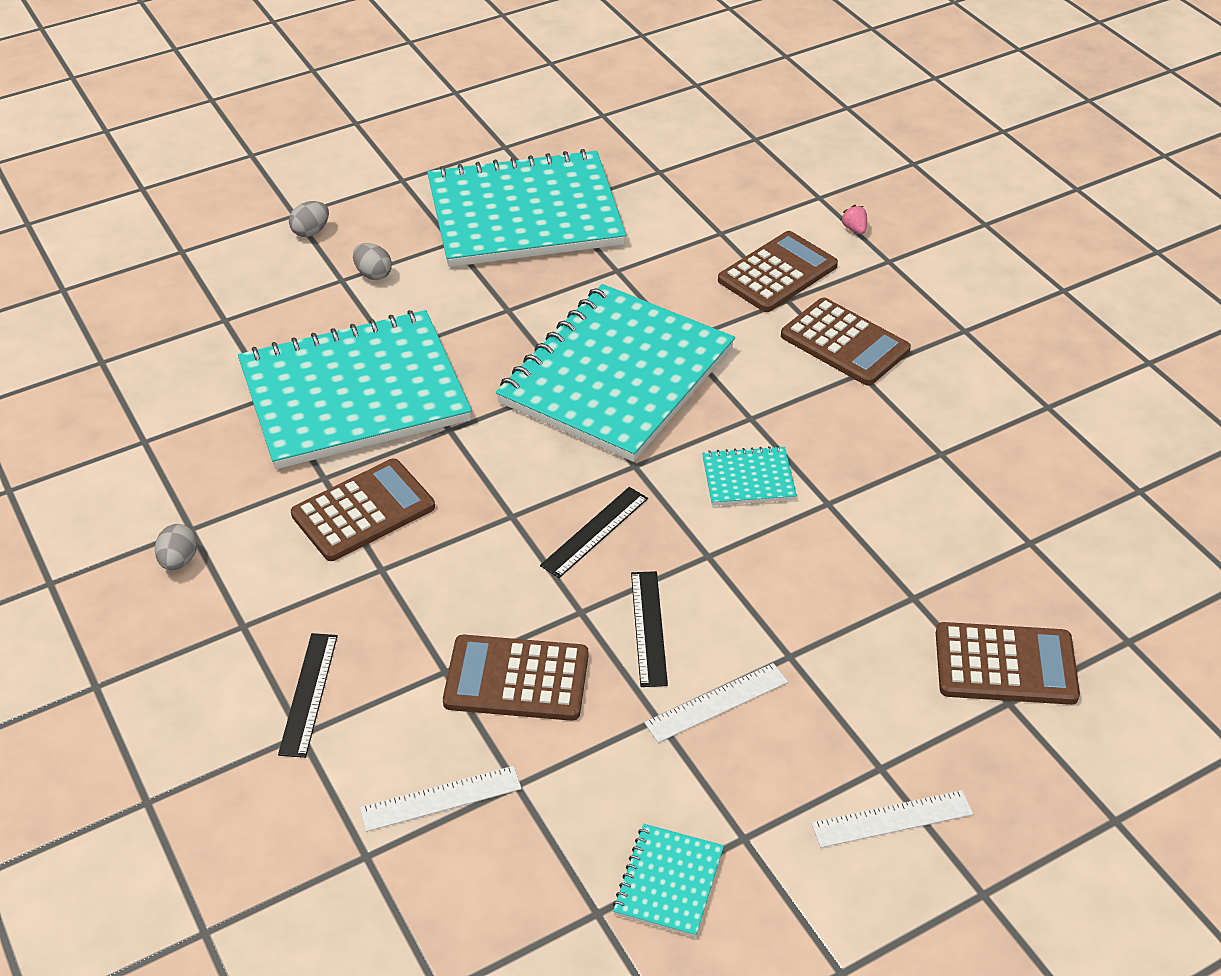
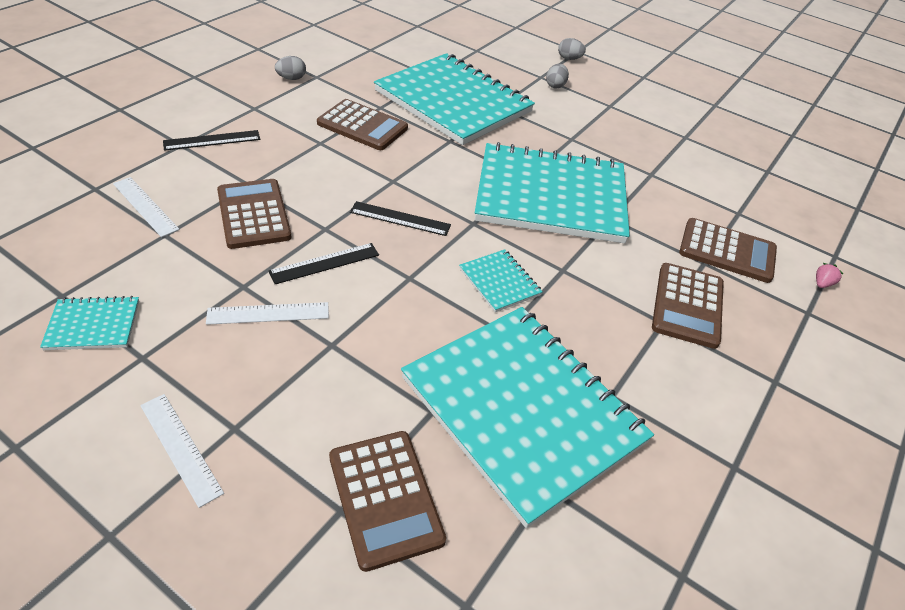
camera: 60 degrees right, 0 degrees up
(525, 214) = (663, 126): turquoise notebook -> turquoise notebook (522, 410)
(716, 703) = (268, 313): white ruler -> white ruler turned 45 degrees counterclockwise

